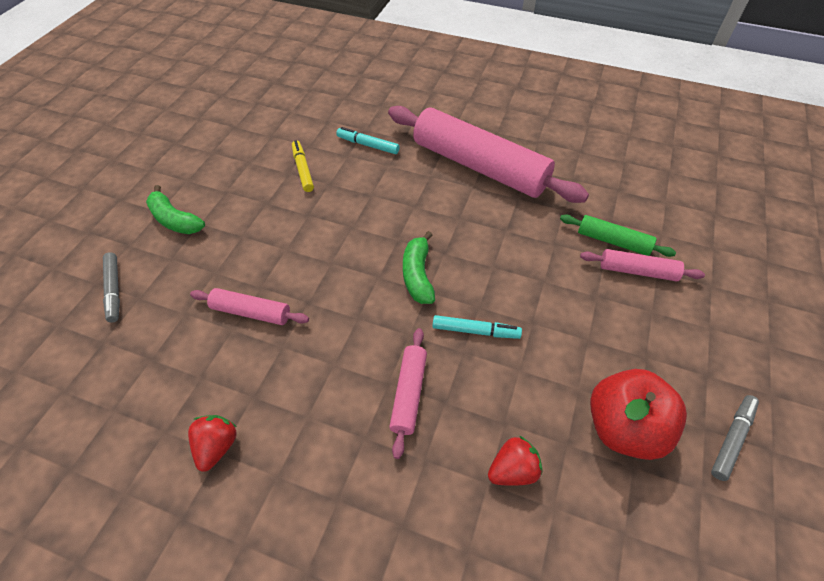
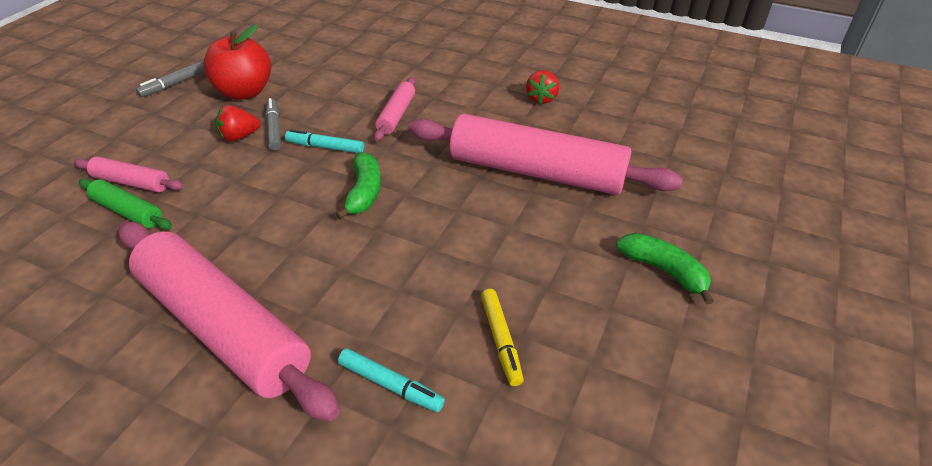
camera: 175 degrees left, 10 degrees down
(114, 290) = (689, 197): grey marker -> grey marker (274, 129)
(251, 312) = (537, 171): pink rolling pin -> pink rolling pin, size x2.20
(513, 470) = (335, 80): red strawberry -> red strawberry (239, 136)

